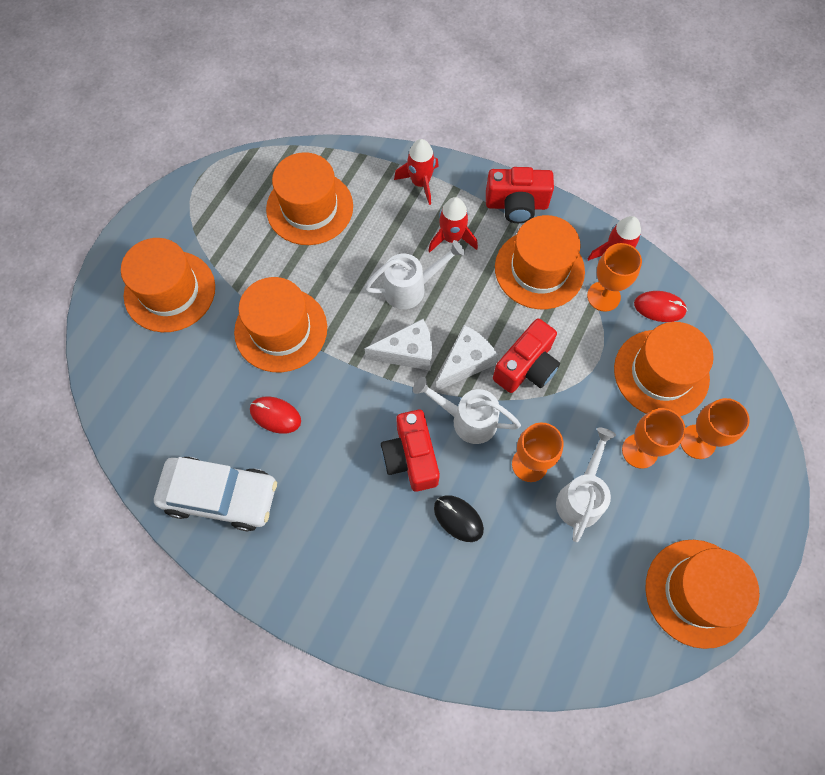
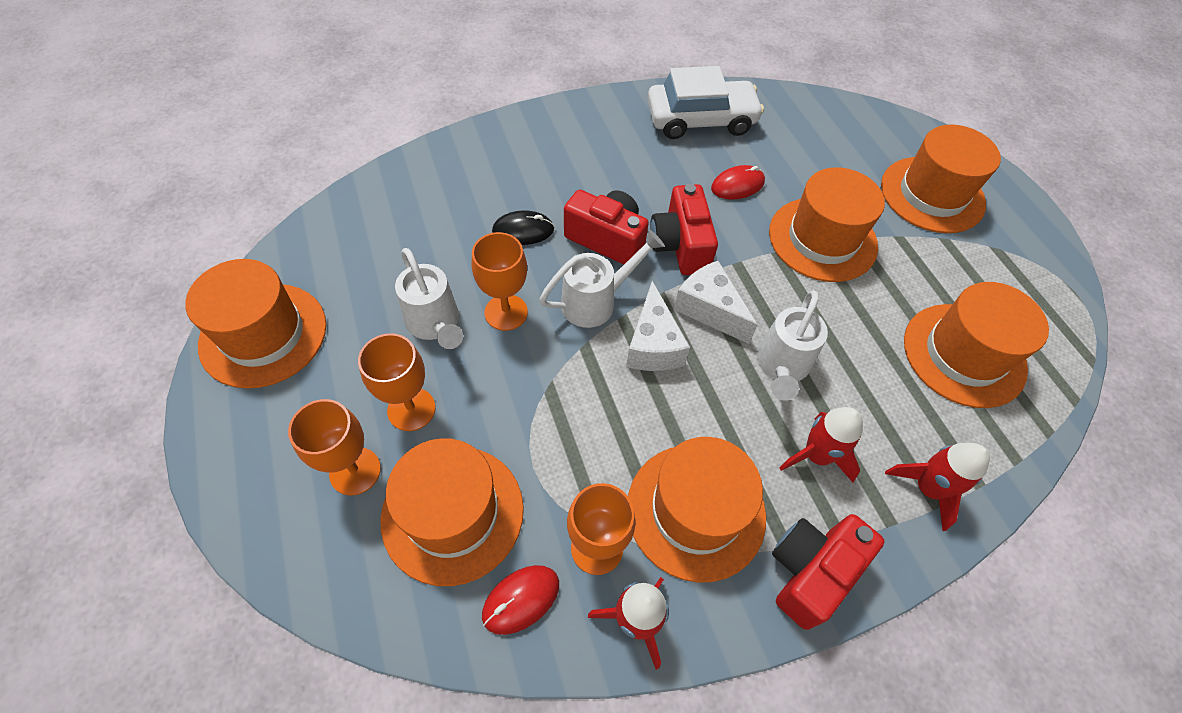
camera: 130 degrees right, 10 degrees down
(220, 496) = (700, 120): white car -> white car turned 150 degrees counterclockwise
(407, 352) = (709, 309): white cheese -> white cheese turned 105 degrees clockwise
(526, 367) = (596, 391): red camera -> red camera (680, 245)

